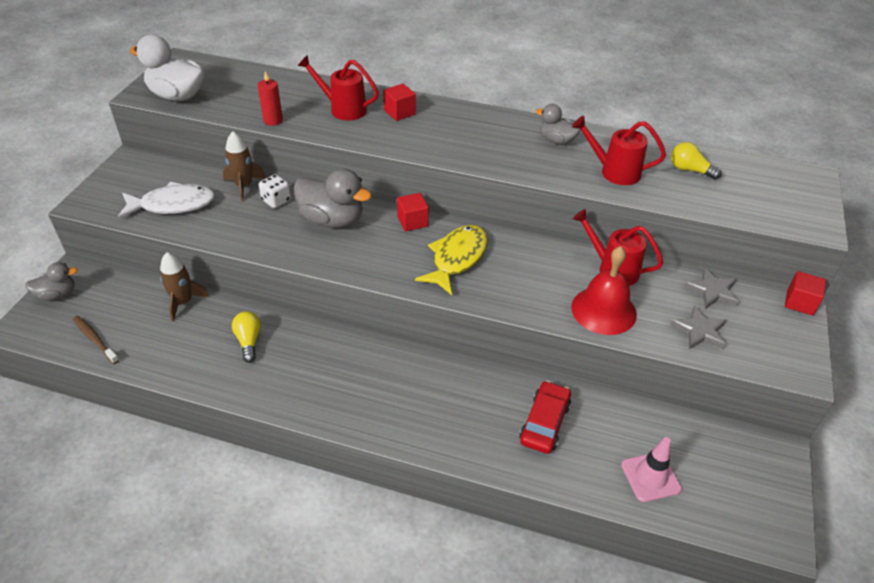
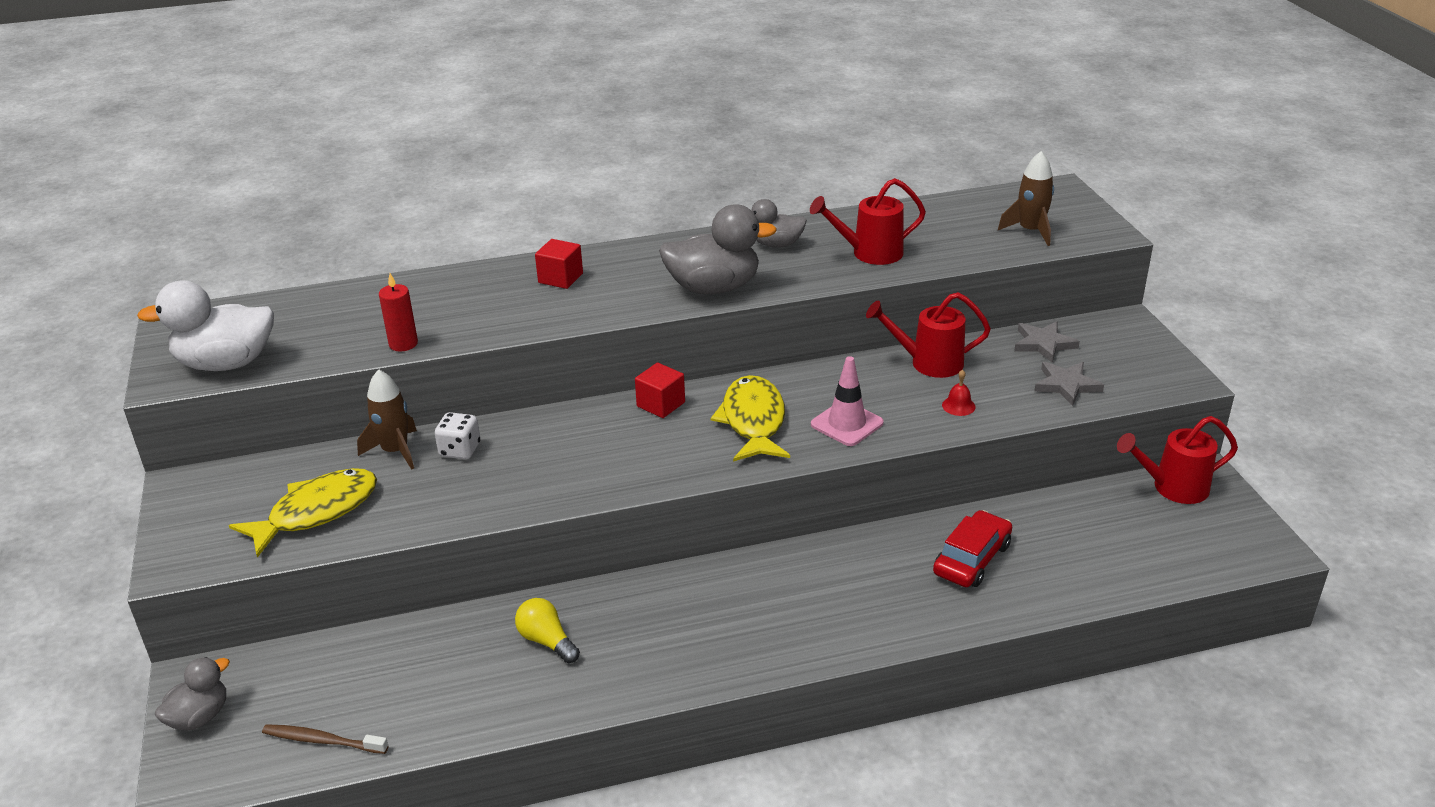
camera: 30 degrees left, 10 degrees down
(173, 205) = (317, 512): white fish -> yellow fish
(183, 302) = (406, 640): brown rocket -> brown rocket (1030, 231)
(332, 220) = (559, 442): grey duck -> grey duck (713, 288)
(343, 109) = (483, 299): red watering can -> red watering can (1172, 488)
(544, 423) = (972, 559): red car -> red car turned 45 degrees clockwise
(603, 310) = (958, 406): red bell -> red bell, size x0.40
(650, 477) = (1117, 557): pink traffic cone -> pink traffic cone (847, 424)
(690, 170) = (942, 224): yellow light bulb -> none
(800, 302) = (1129, 321): red cube -> none

